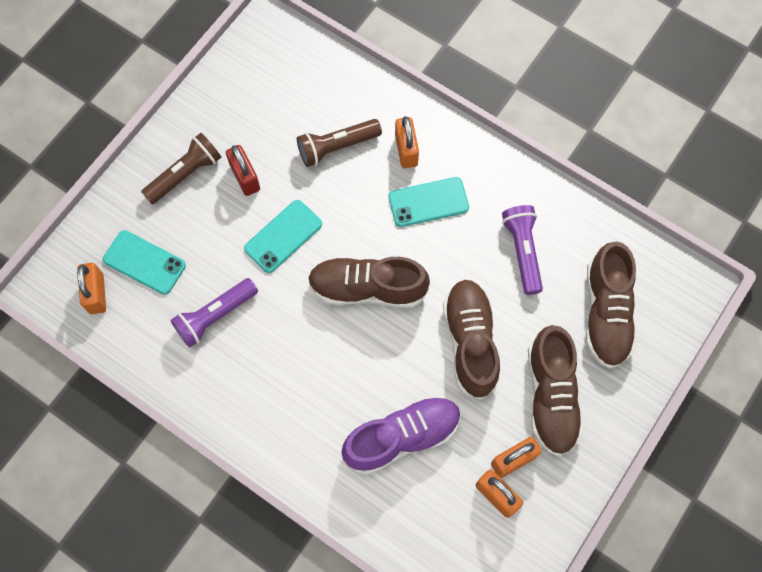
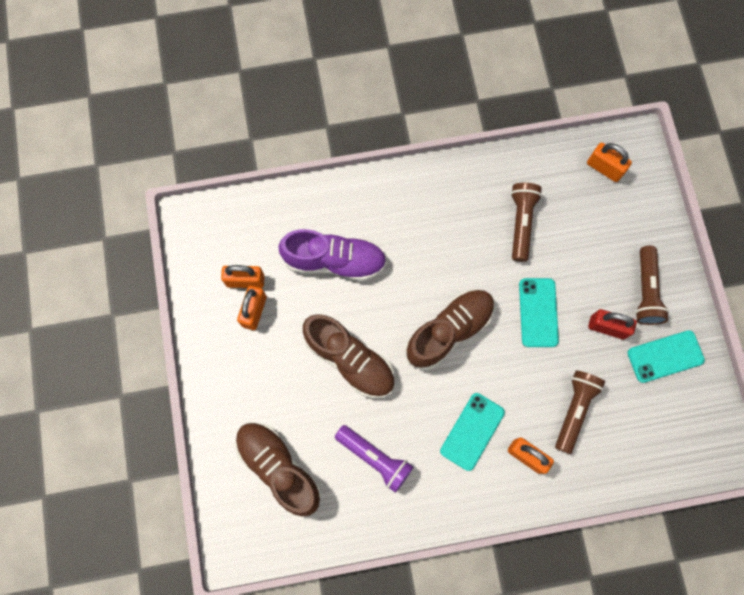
camera: 135 degrees right, 5 degrees up
(144, 262) = (600, 213): turquoise phone -> turquoise phone (665, 356)
(215, 316) = (521, 223): purple flashlight -> brown flashlight
(402, 437) = (334, 261): purple shoe -> purple shoe turned 105 degrees counterclockwise
(551, 396) = (266, 374): brown shoe -> none

